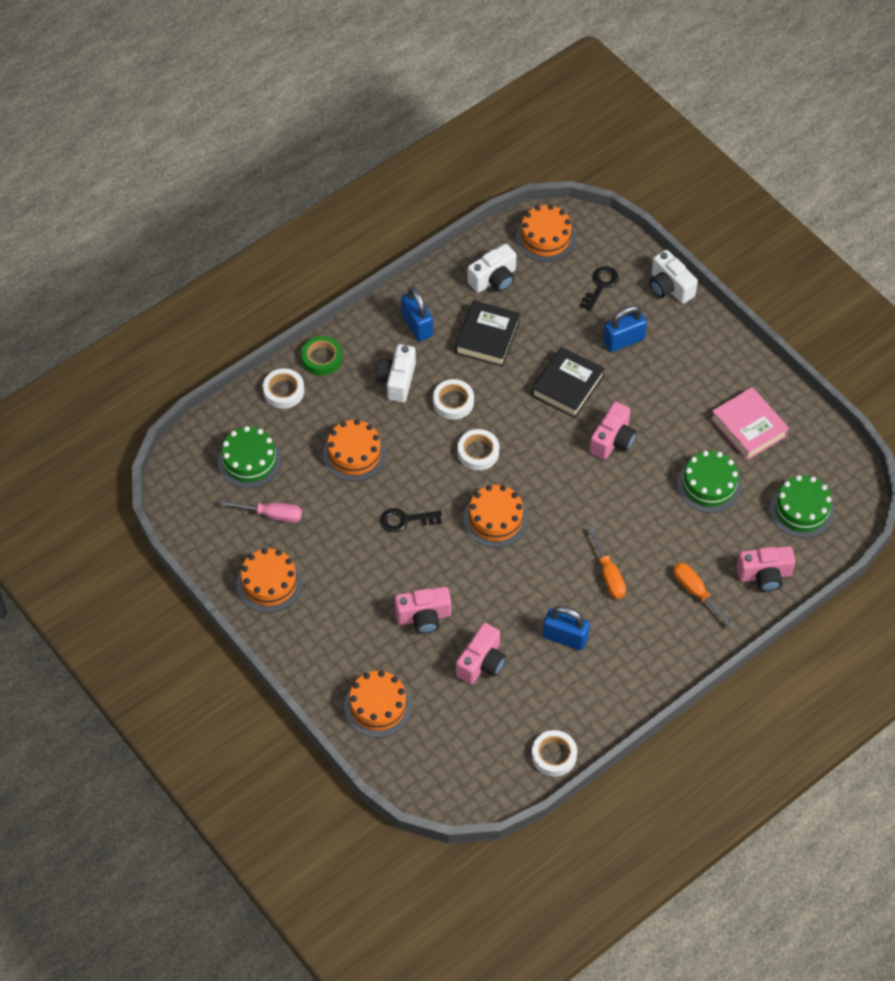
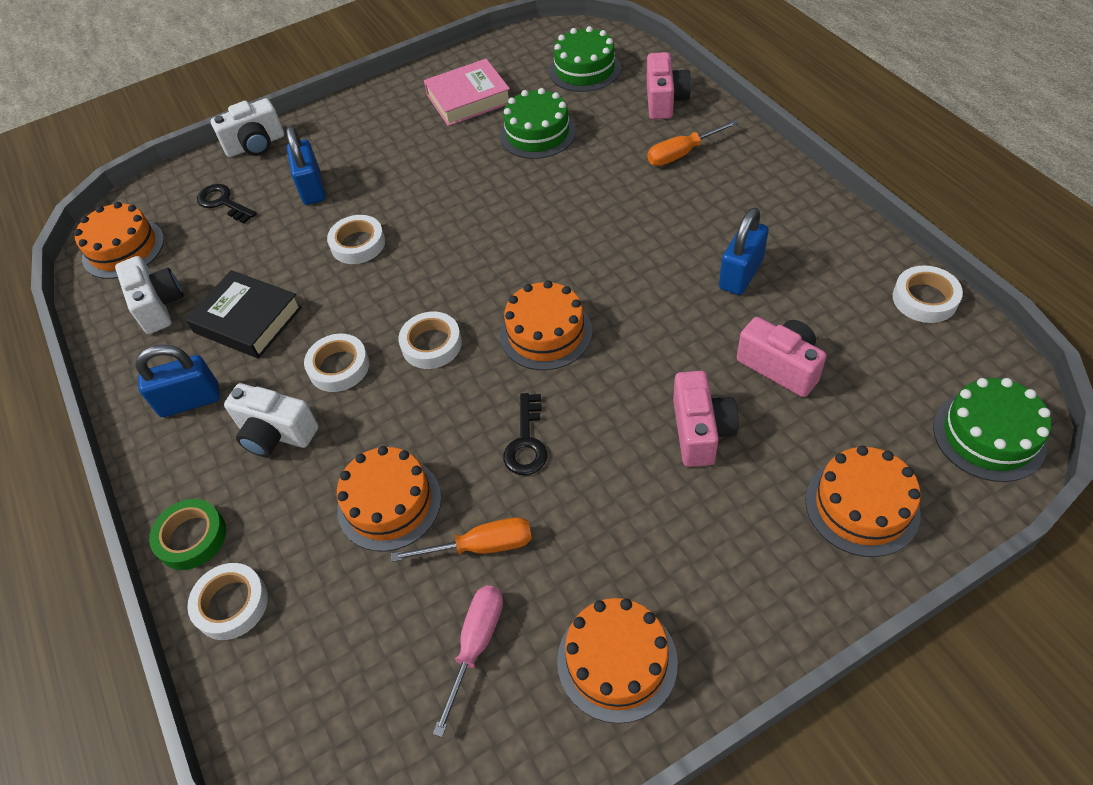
camera: 75 degrees left, 5 degrees down
(249, 461) = (355, 676): green cake -> green cake (989, 435)
(567, 386) = (358, 244): black book -> white tape
(608, 575) = (649, 226): orange screwdriver -> orange screwdriver (482, 546)
(613, 440) = (453, 208): pink camera -> none

